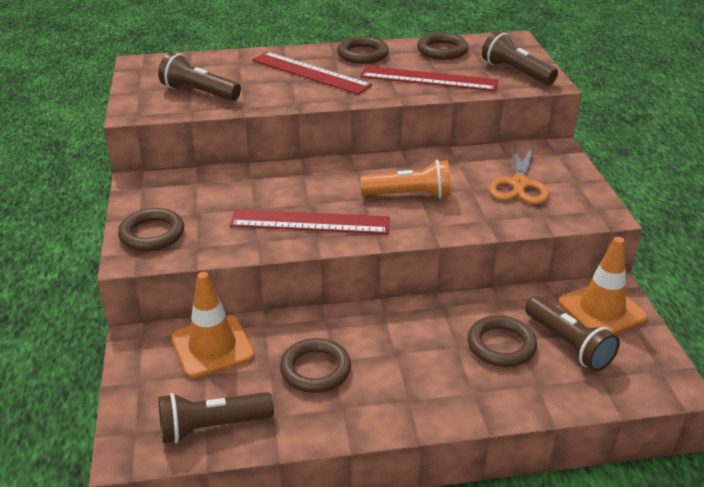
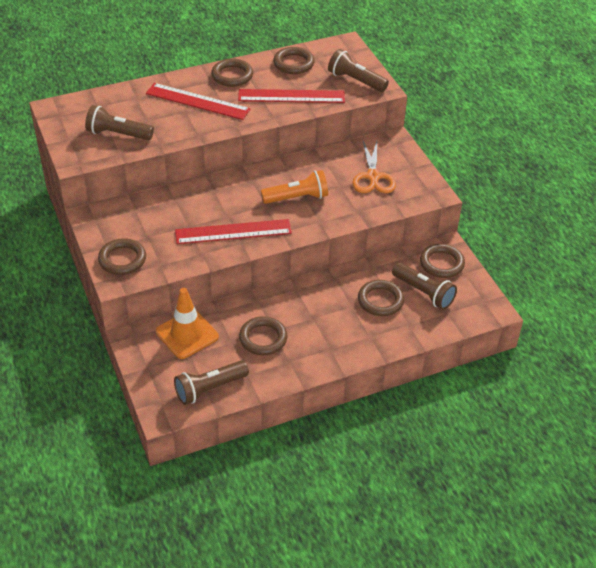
camera: 15 degrees left, 10 degrees up
(602, 310) = (441, 263): orange traffic cone -> brown ring

